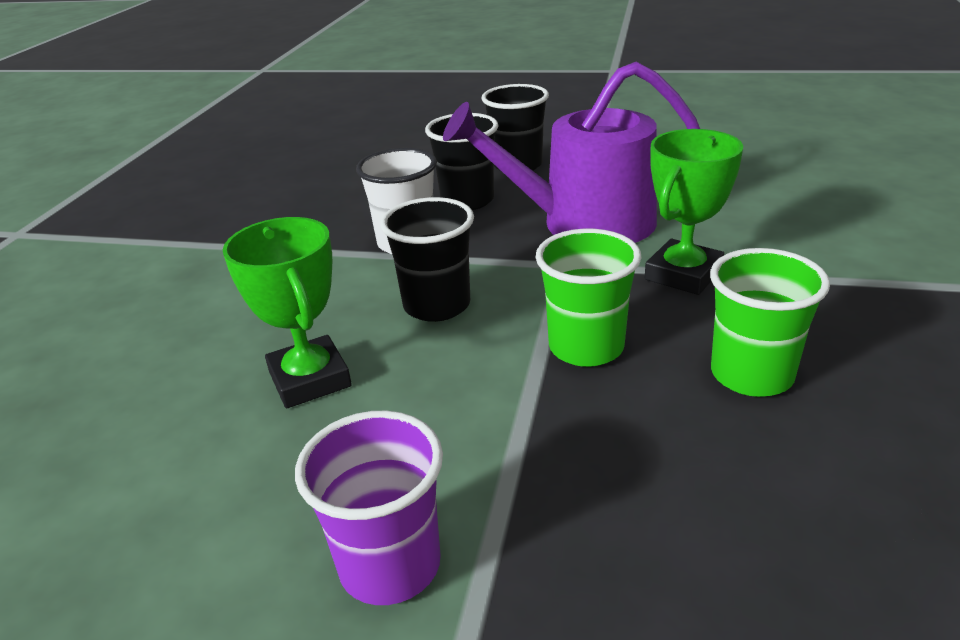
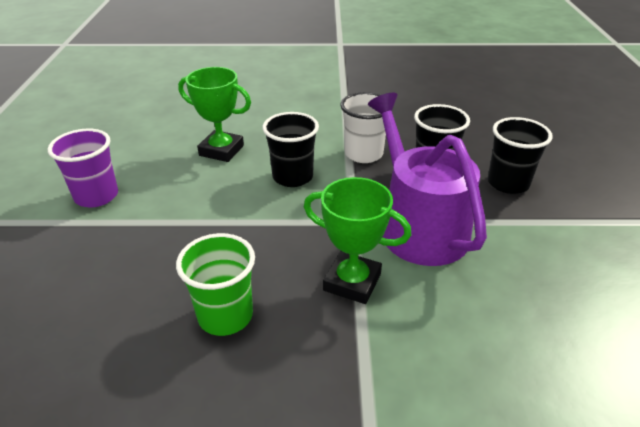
camera: 75 degrees right, 5 degrees up
(310, 379) = (221, 150): green trophy -> green trophy turned 60 degrees clockwise
(586, 347) = (253, 239): green cup -> none

